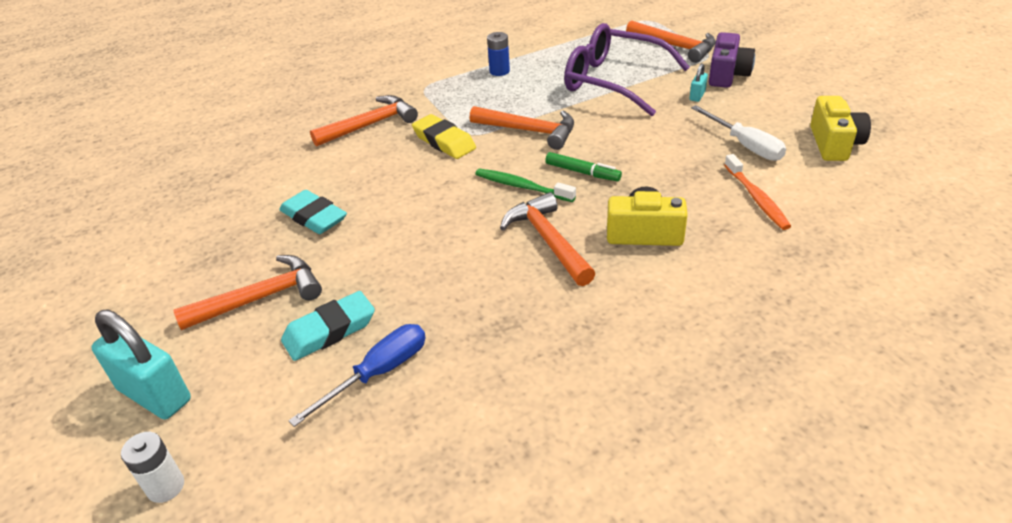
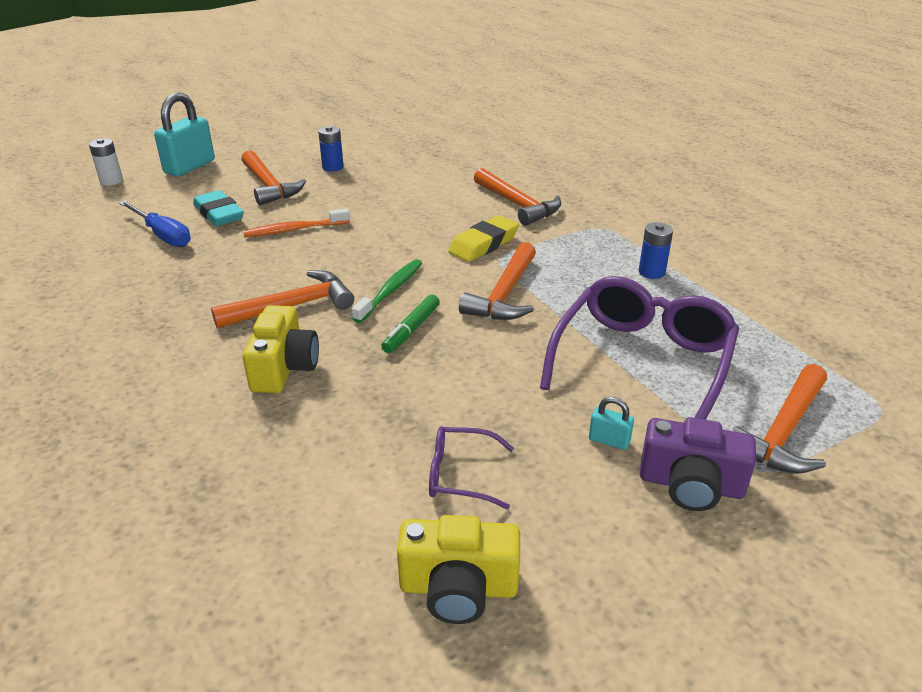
camera: 85 degrees right, 5 degrees down
(226, 249) = (333, 167): none -> blue battery
(314, 217) = (365, 194): turquoise eraser -> none
(745, 145) = (460, 475): white screwdriver -> purple glasses
(756, 198) = (327, 467): orange toothbrush -> orange toothbrush (295, 229)

